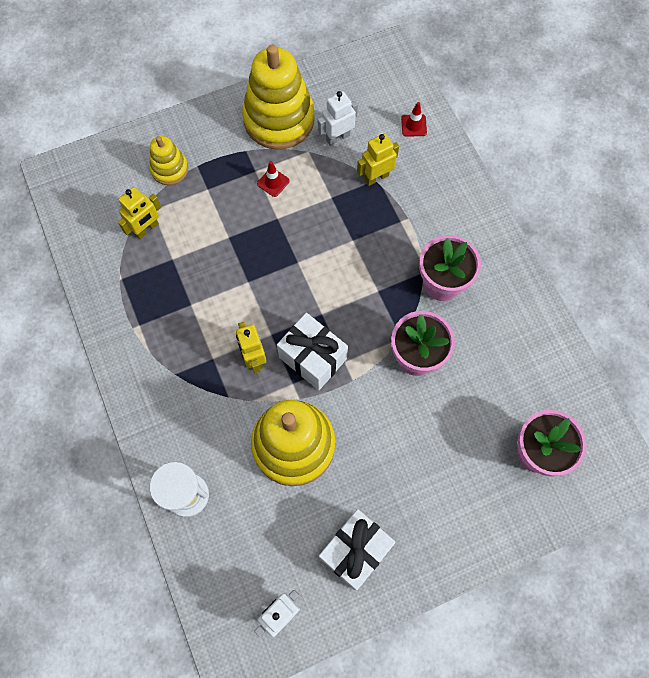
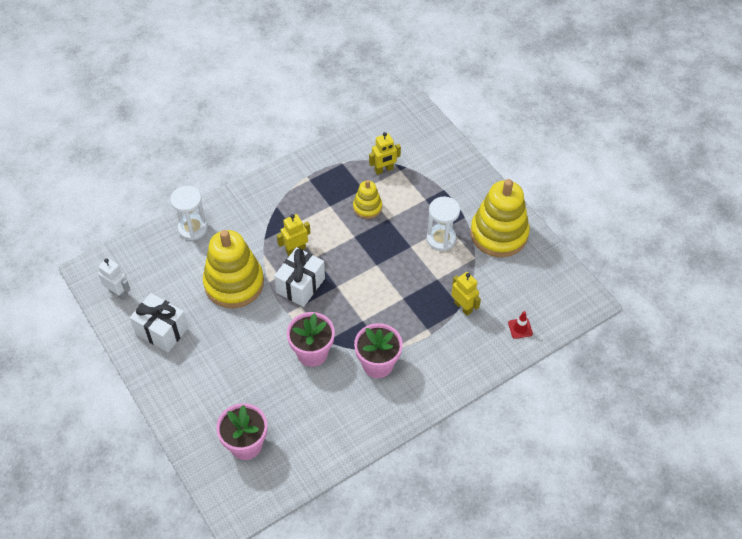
camera: 80 degrees right, 15 degrees down
(147, 229) = (384, 170): yellow robot -> yellow robot turned 60 degrees counterclockwise
(169, 169) = (436, 174): yellow stacking toy -> yellow stacking toy (367, 207)
(273, 182) = (441, 239): red traffic cone -> white hourglass
(337, 137) = (493, 275): white robot -> none

